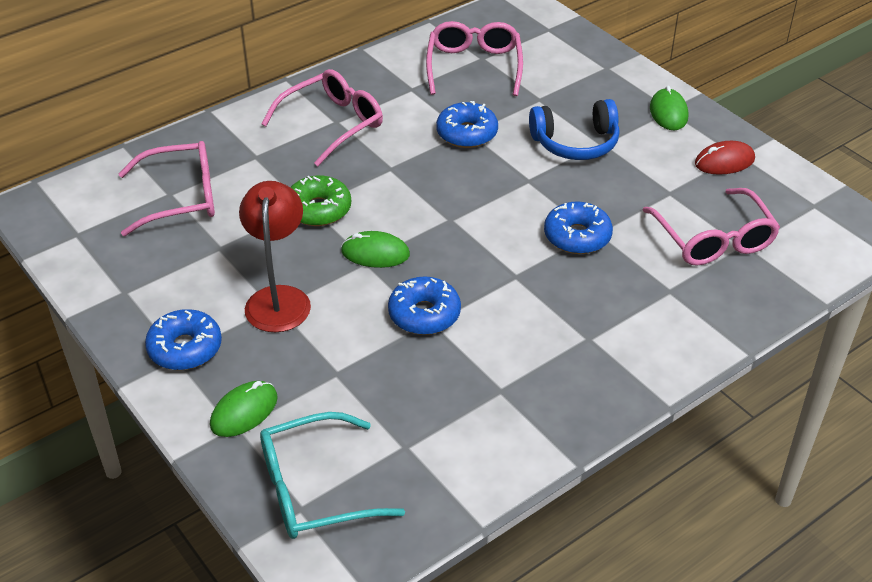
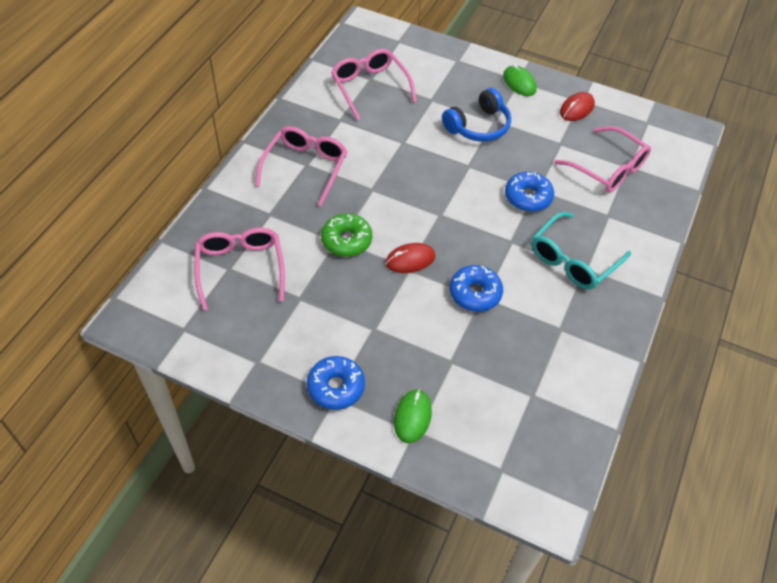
camera: 30 degrees left, 10 degrees up
(181, 198) = (240, 268): pink glasses -> pink glasses turned 60 degrees counterclockwise
(279, 298) = (371, 321): red lamp -> none
(314, 489) = (499, 452): turquoise glasses -> turquoise glasses (573, 260)
(375, 253) = (410, 260): green mouse -> red mouse
(467, 133) = (403, 143): blue donut -> none

